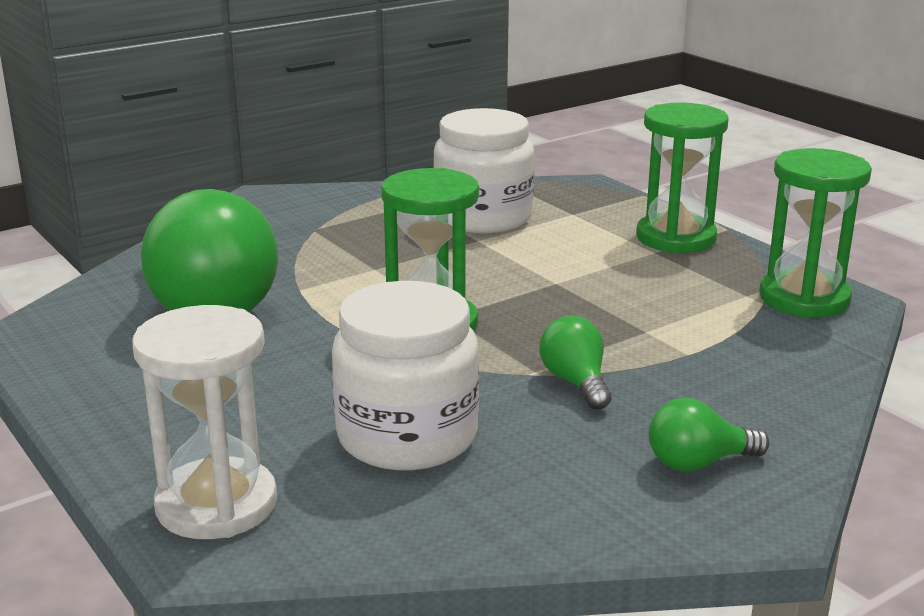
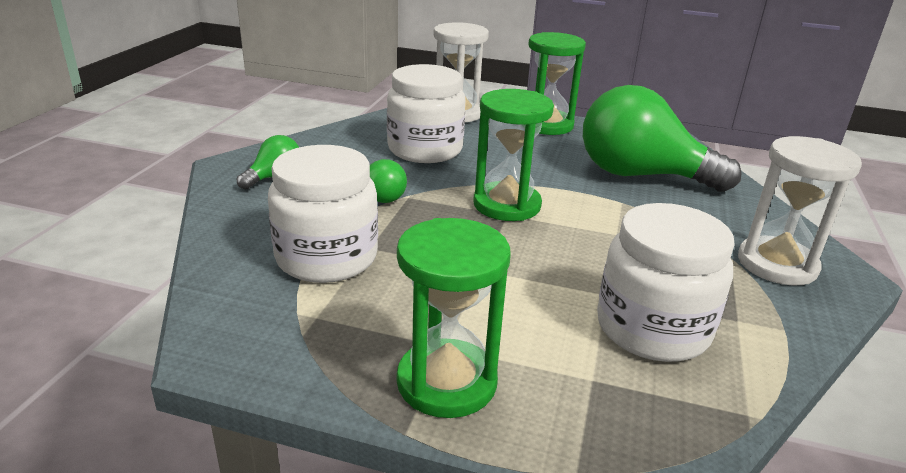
camera: 140 degrees right, 5 degrees up
(295, 214) = (777, 264): none -> white hourglass
(701, 335) = (326, 258): none -> white jar
(804, 298) = (260, 333): green hourglass -> green hourglass (547, 125)

